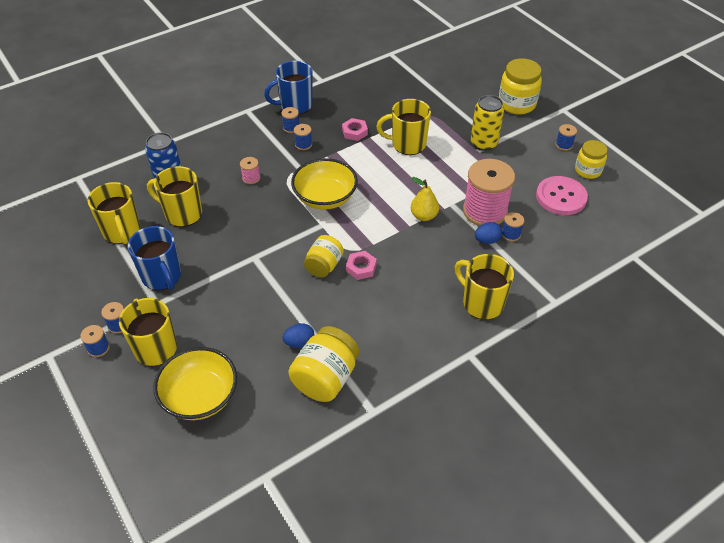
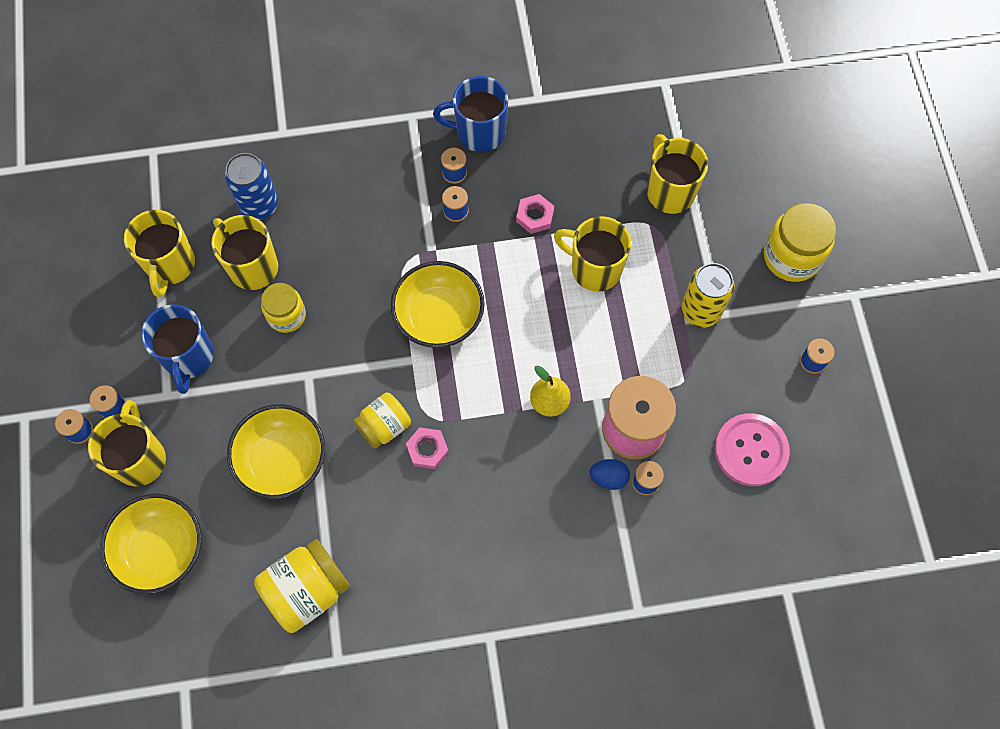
camera: 25 degrees right, 20 degrees up
(251, 178) = (362, 242): pink spool -> none
(263, 309) = (282, 460): none -> yellow bowl
(299, 342) = (301, 527): blue egg -> none
(481, 303) = (546, 570): yellow mug -> yellow mug (669, 191)
(588, 170) = (817, 421): yellow jar -> yellow jar (286, 315)

